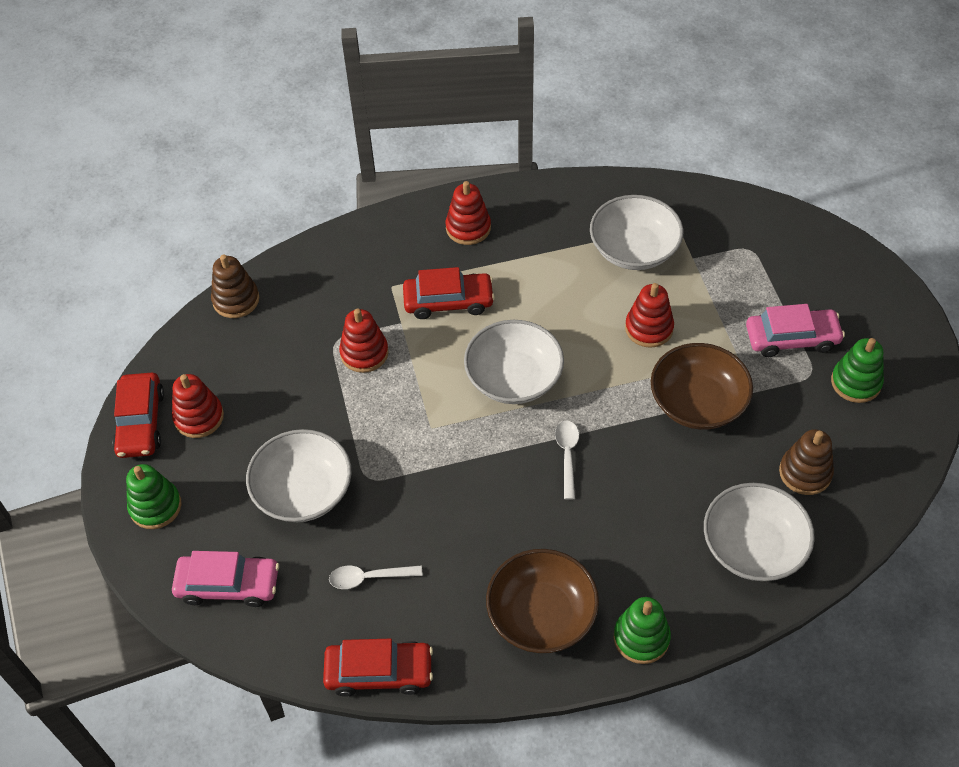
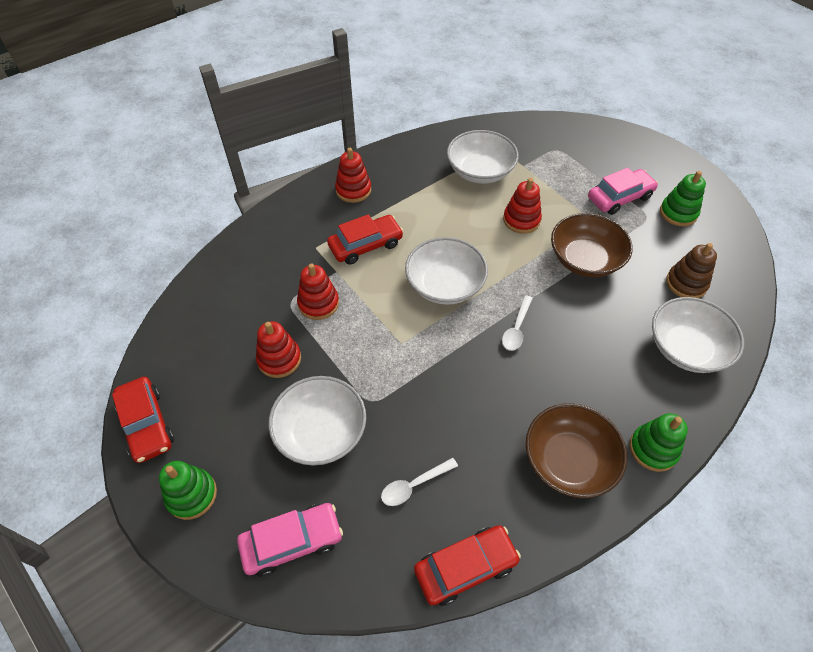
camera: 25 degrees left, 0 degrees up
(199, 417) = (199, 401): red stacking toy -> red stacking toy (279, 359)
(236, 300) = (191, 295): brown stacking toy -> none
(567, 456) = (516, 328): white spoon -> white spoon turned 135 degrees counterclockwise

